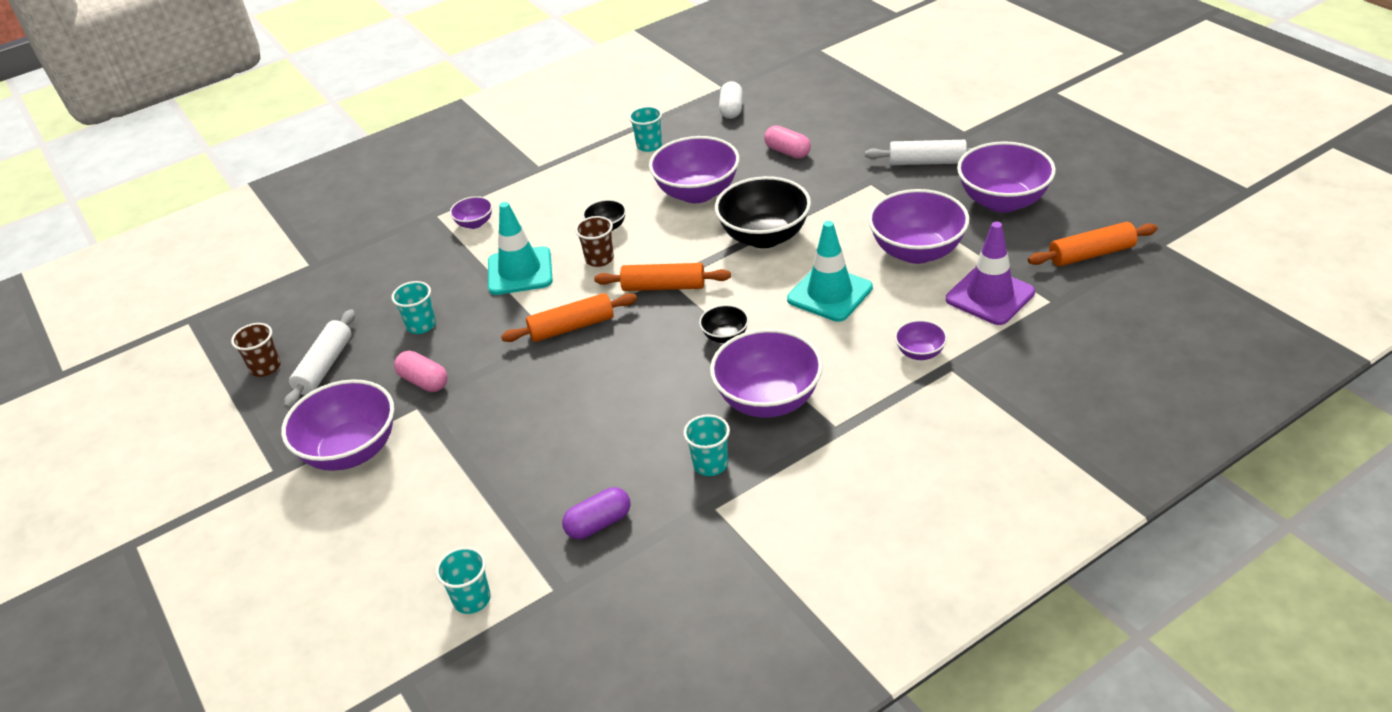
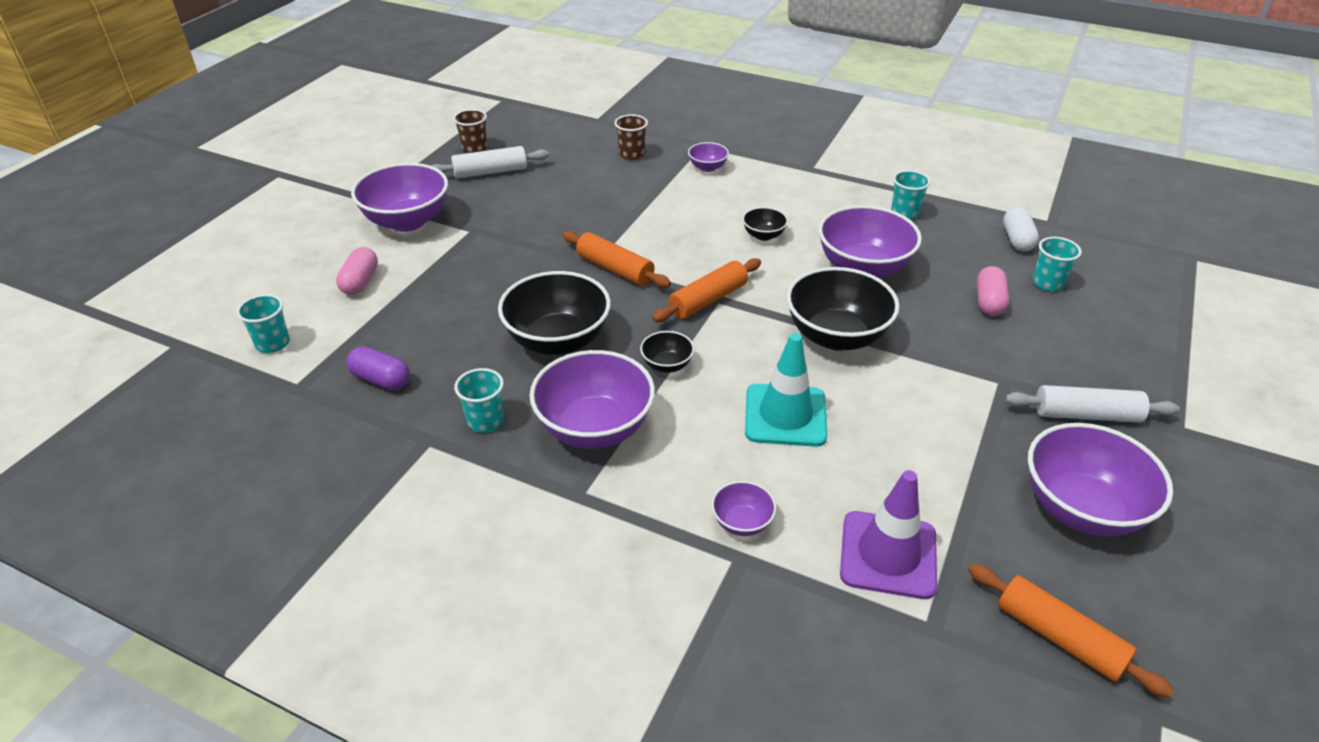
camera: 55 degrees right, 0 degrees up
(421, 325) = (564, 194): turquoise cup -> turquoise cup (1047, 283)
(424, 381) = (501, 222): pink capsule -> pink capsule (360, 282)
(520, 271) = (666, 214): turquoise traffic cone -> none
(599, 259) = (716, 248): brown cup -> brown cup (631, 154)
(641, 391) = (558, 341): none -> black bowl
(663, 287) = (708, 300): orange rolling pin -> orange rolling pin turned 75 degrees clockwise
(731, 109) = (1017, 240): white capsule -> white capsule turned 60 degrees counterclockwise
(917, 251) = (914, 461): purple bowl -> none
(927, 162) = (1086, 415): white rolling pin -> white rolling pin turned 60 degrees counterclockwise

